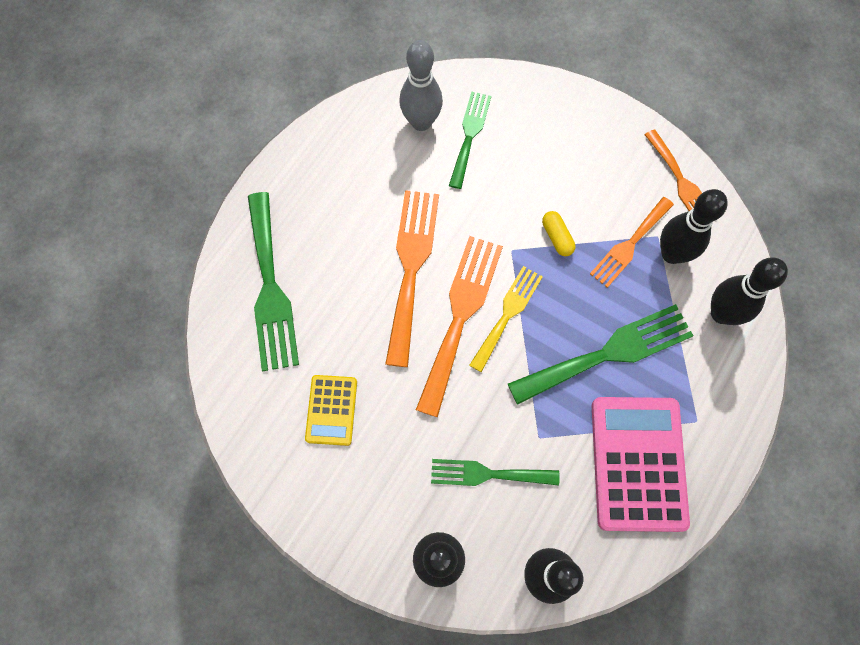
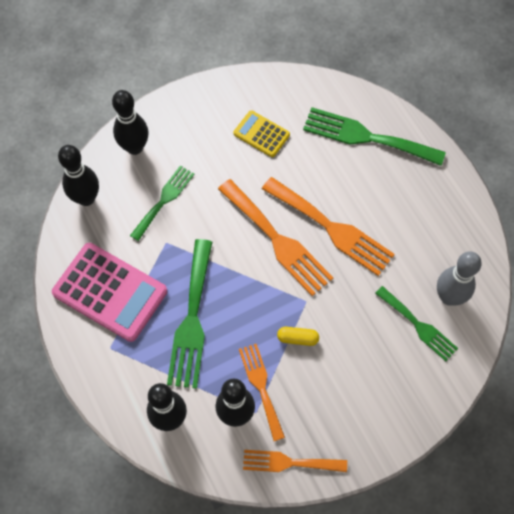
camera: 120 degrees right, 5 degrees down
(507, 314) = (260, 271): yellow fork -> none

